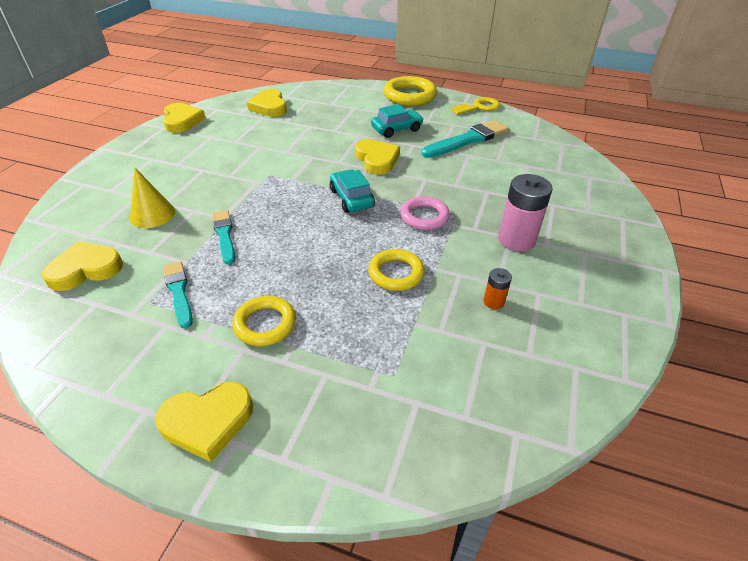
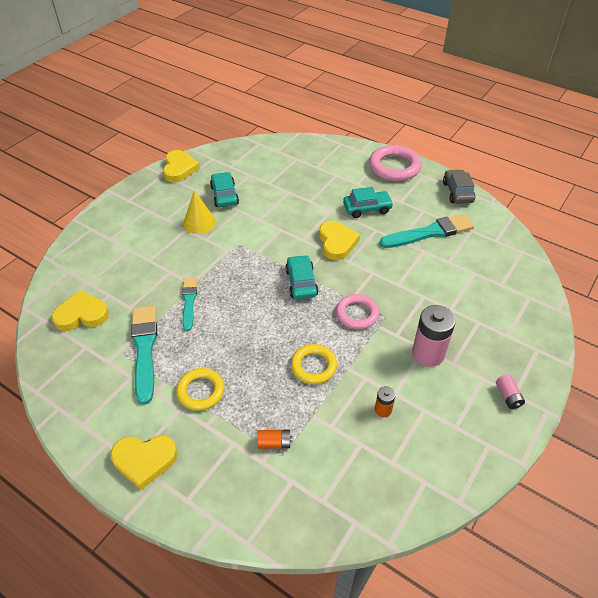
camera: 15 degrees right, 5 degrees up
(152, 214) = (138, 270): yellow cone -> yellow cone (199, 222)
(179, 292) = (144, 349): turquoise brush -> turquoise brush, size x1.63
(239, 136) = (224, 195): none -> turquoise car
(269, 107) = (259, 162): yellow heart -> none
(379, 363) = (274, 443): none -> orange battery
(409, 96) = (394, 167): yellow ring -> pink ring
(479, 107) = (457, 192): yellow key -> grey car
(618, 264) = (508, 396): none -> pink battery

